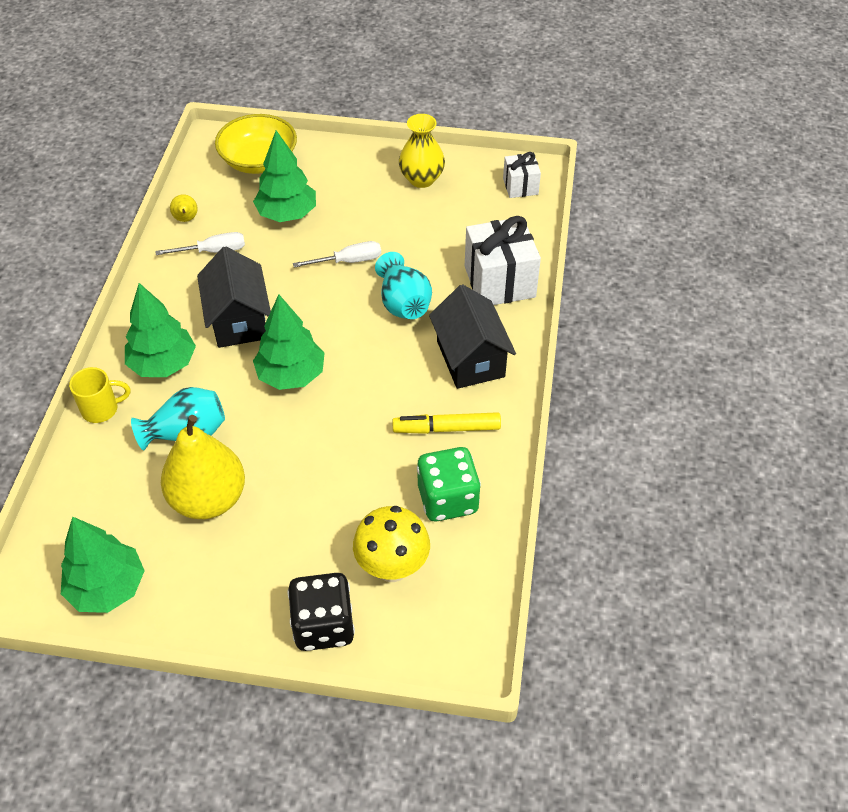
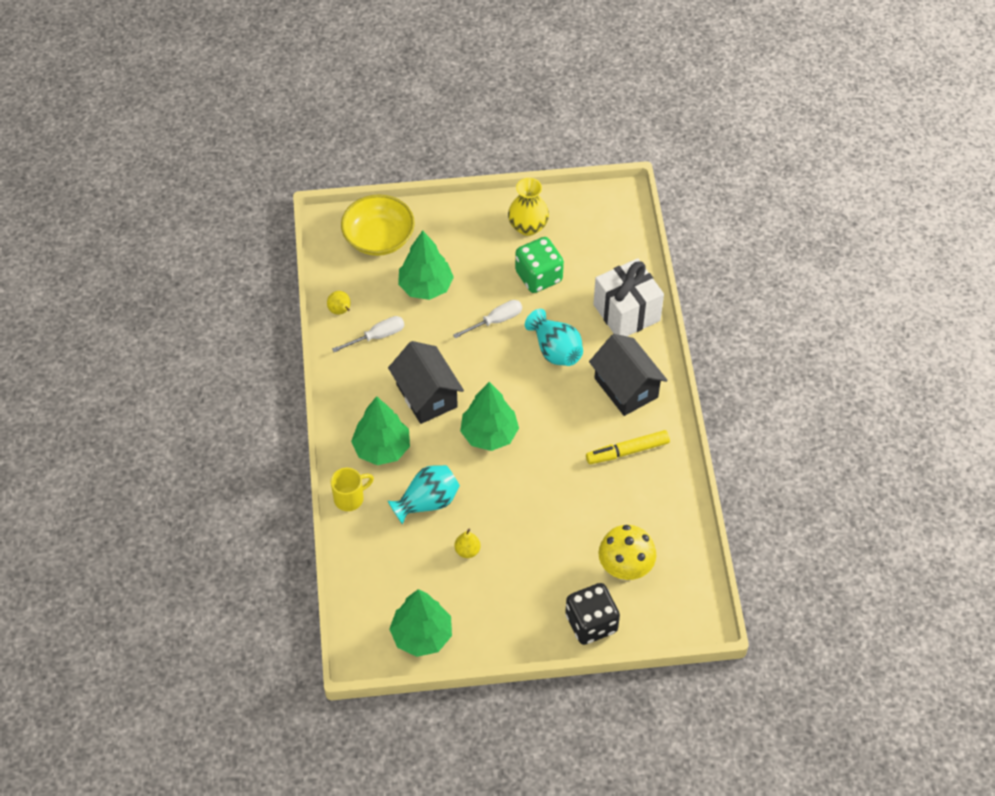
camera: 15 degrees left, 5 degrees up
(208, 499) = (467, 550): yellow pear -> yellow pear, size x0.41
(447, 499) = (647, 508): green dice -> green dice (538, 276)
(520, 186) = (614, 216): white gift -> none

